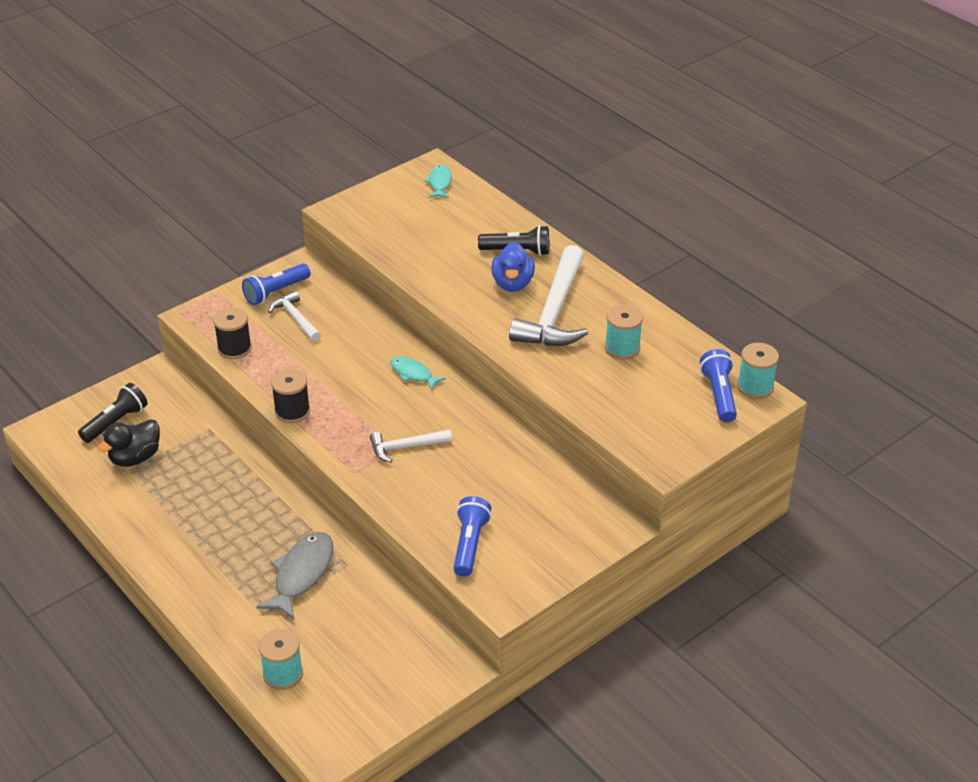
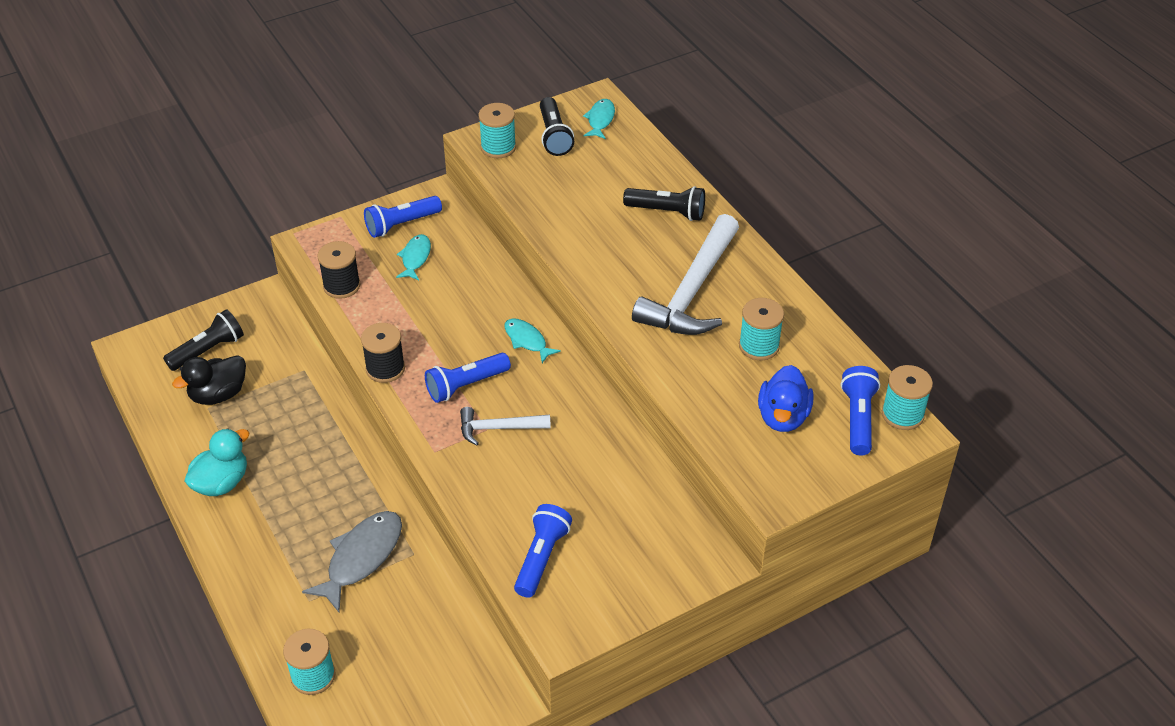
camera: 10 degrees right, 5 degrees up
(158, 530) = (221, 482): none -> turquoise duck
(295, 318) = (415, 258): white hammer -> turquoise fish
(354, 214) = (498, 147): none -> turquoise spool
(368, 416) = (465, 385): none -> blue flashlight
(402, 200) = (554, 136): none -> black flashlight
(512, 283) = (653, 251): blue duck -> blue duck (783, 417)

